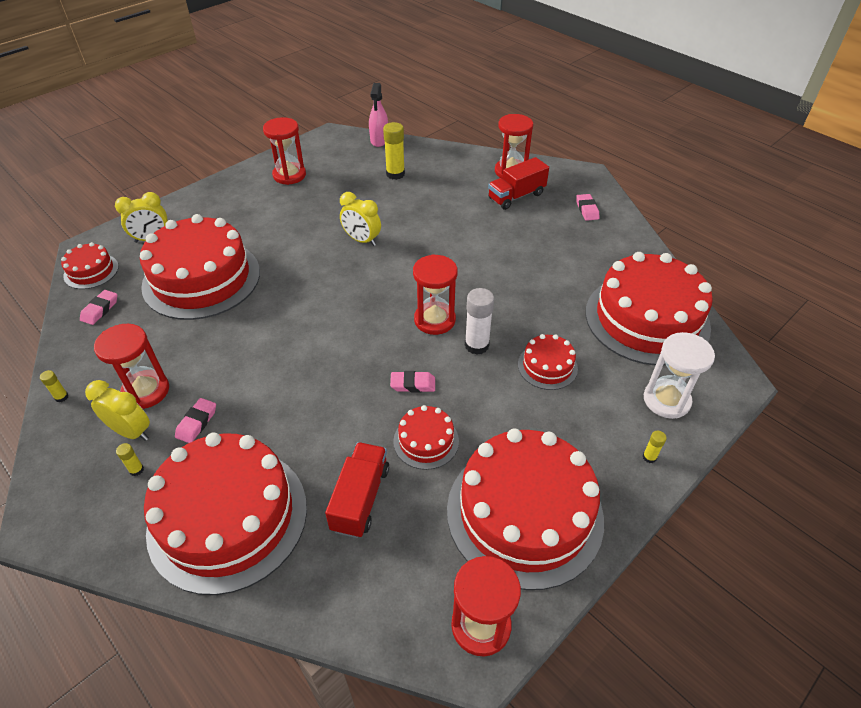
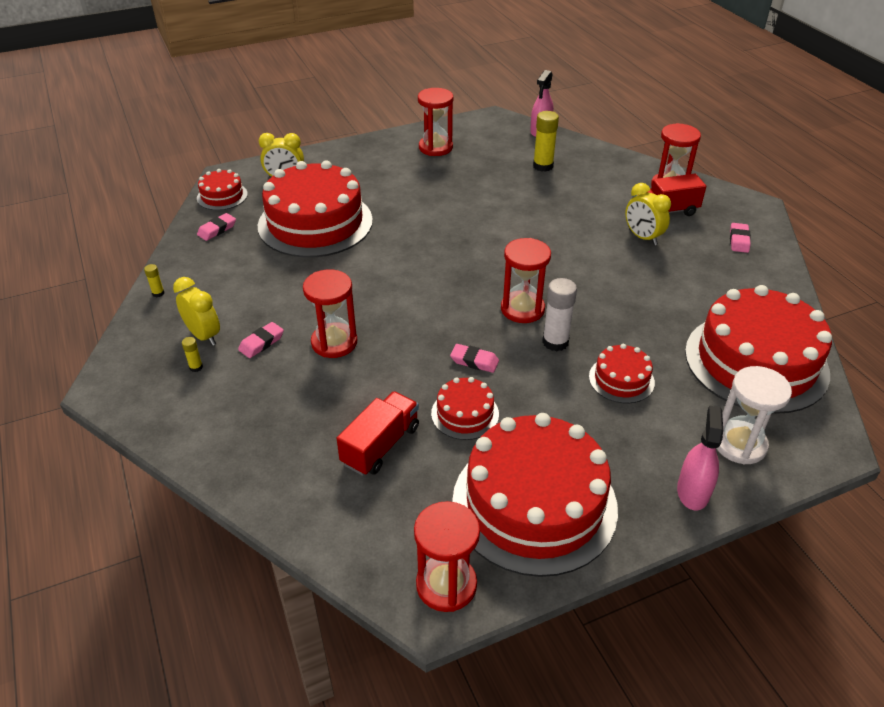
camera: 20 degrees right, 5 degrees down
(146, 391) = (229, 306): red hourglass -> red hourglass (334, 342)
(228, 517) = (256, 427): red cake -> none
(362, 240) = (481, 221): yellow clock -> yellow clock (642, 237)
(649, 457) = (693, 492): yellow glue stick -> pink spray bottle

